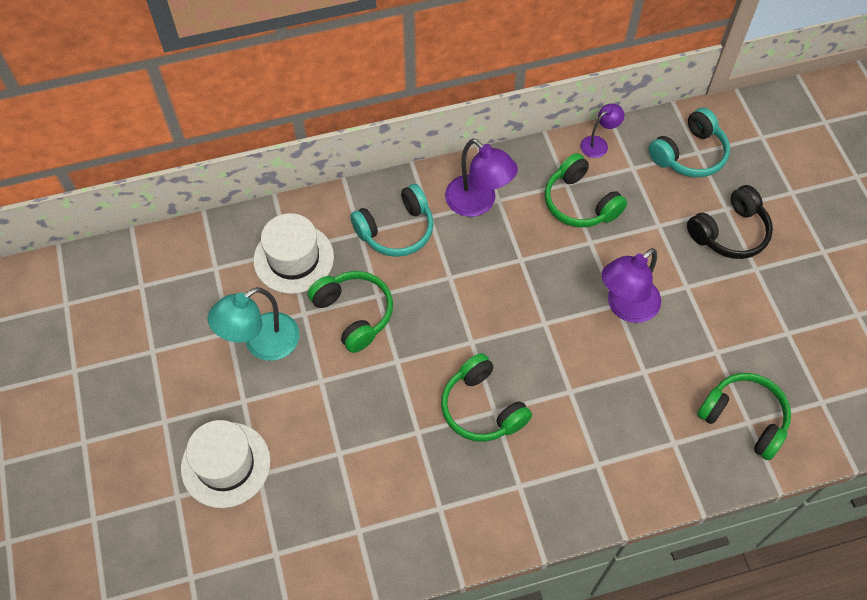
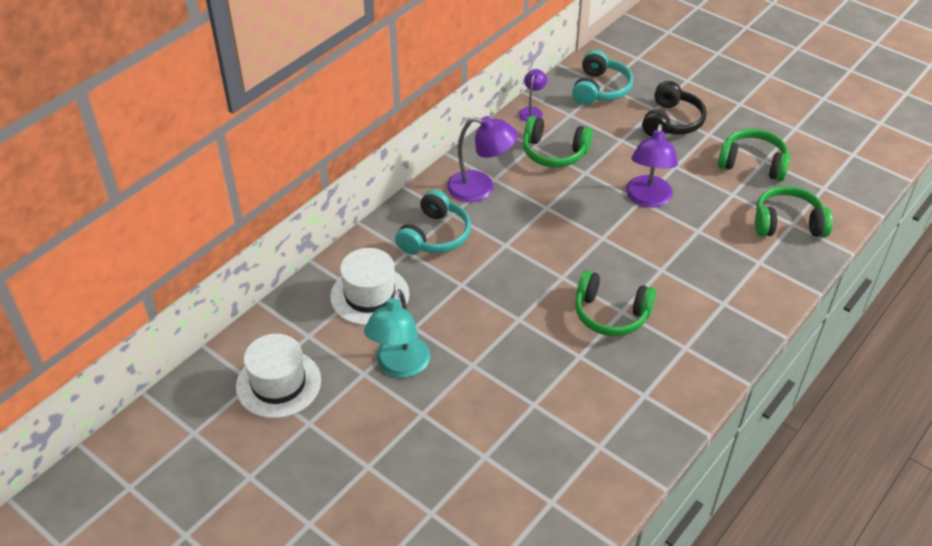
camera: 35 degrees left, 15 degrees down
(226, 464) = (450, 466): white hat -> white hat (278, 383)
(354, 314) = (455, 306): green headphones -> green headphones (752, 163)

